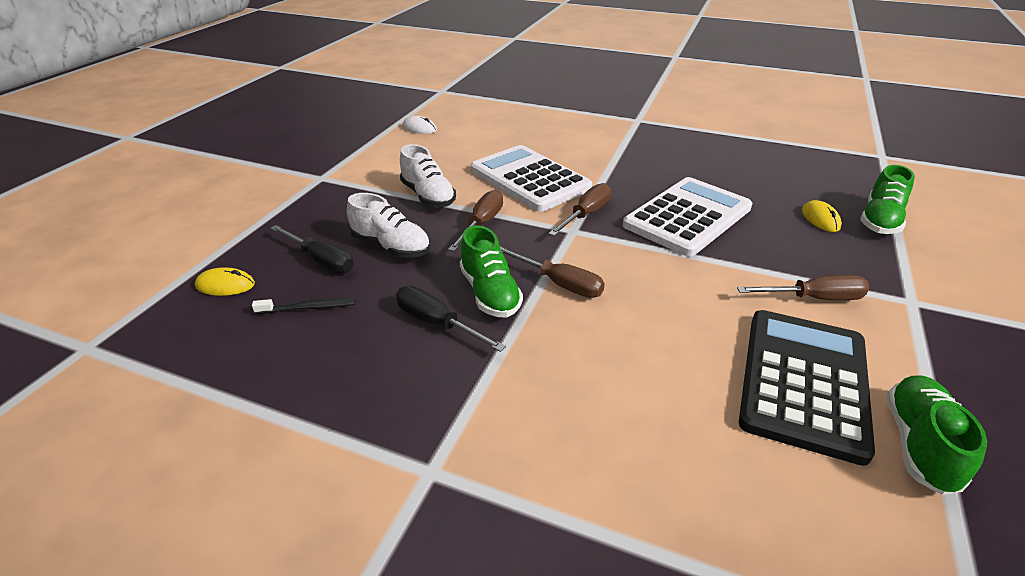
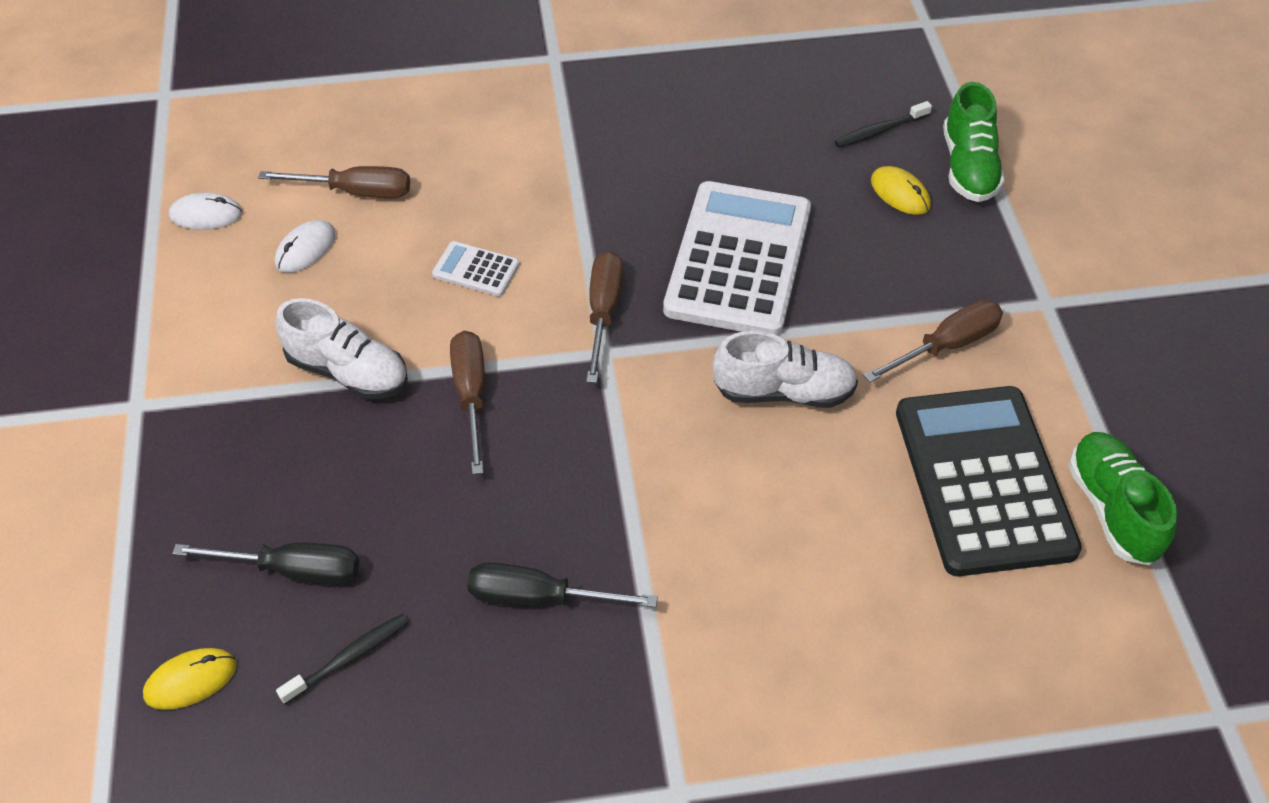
camera: 30 degrees left, 15 degrees up
(391, 247) = (374, 498): white shoe -> white shoe (783, 392)
(452, 150) = (305, 249): none -> white mouse
(490, 293) = (570, 517): green shoe -> none
(529, 179) = (476, 269): white calculator -> white calculator, size x0.42
(559, 284) = (647, 459): brown screwdriver -> brown screwdriver (355, 192)
(822, 190) = (879, 131): none -> black toothbrush

